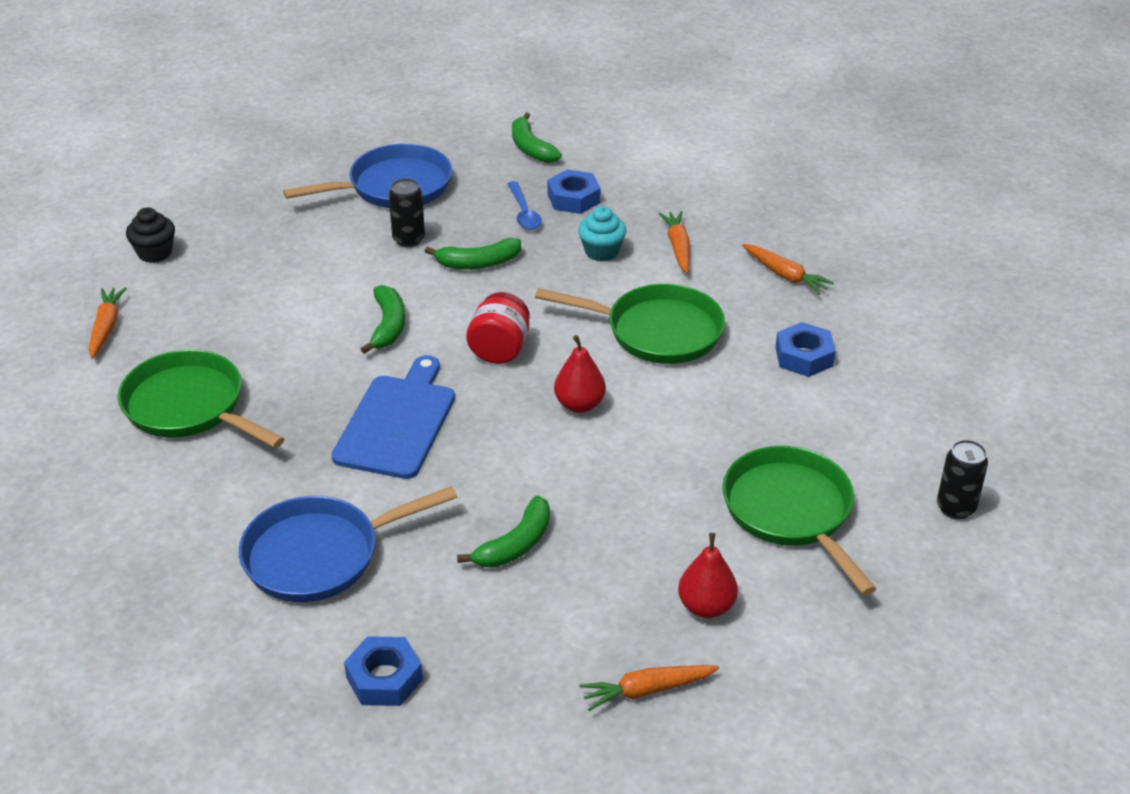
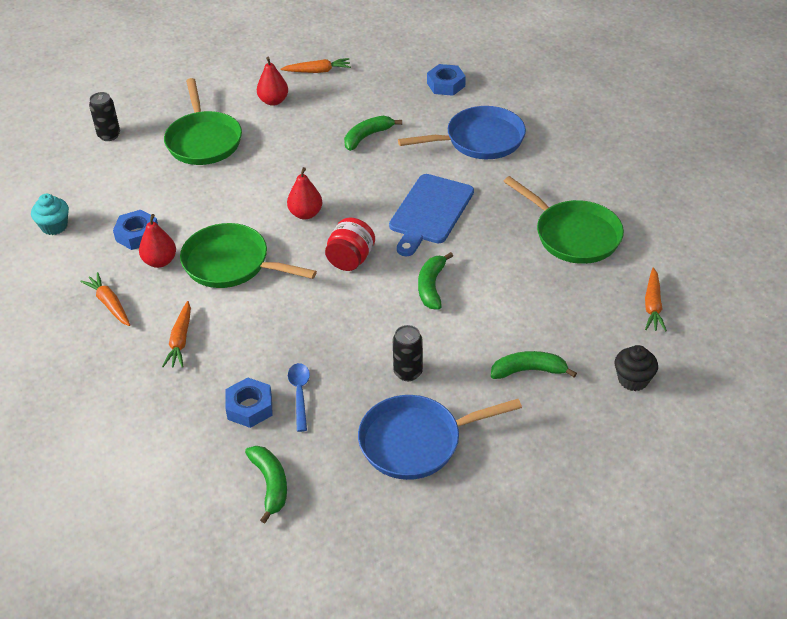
camera: 170 degrees left, 5 degrees up
(478, 263) = (352, 340): green banana -> green banana (529, 370)
(601, 251) = (245, 342): turquoise cupcake -> turquoise cupcake (54, 226)
(752, 326) = (160, 261): none -> red pear

